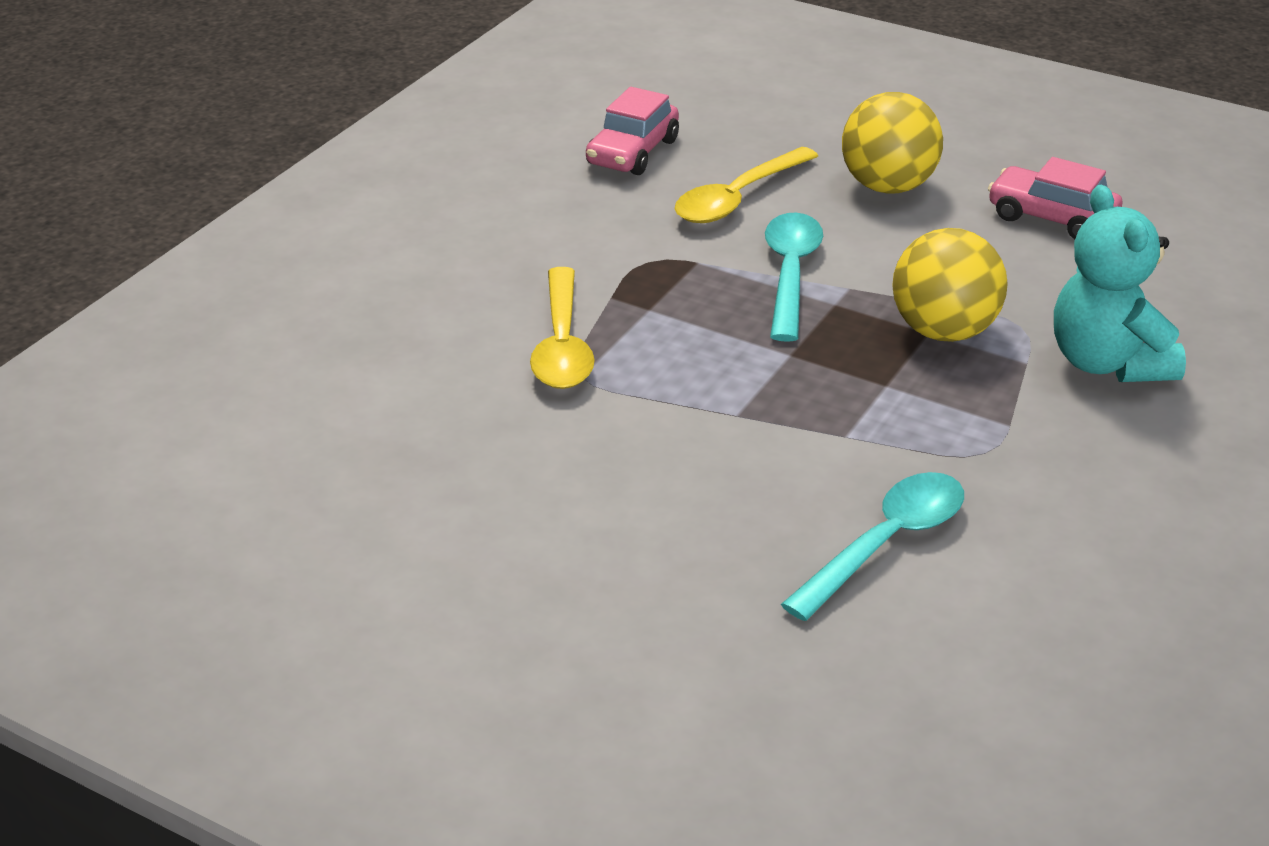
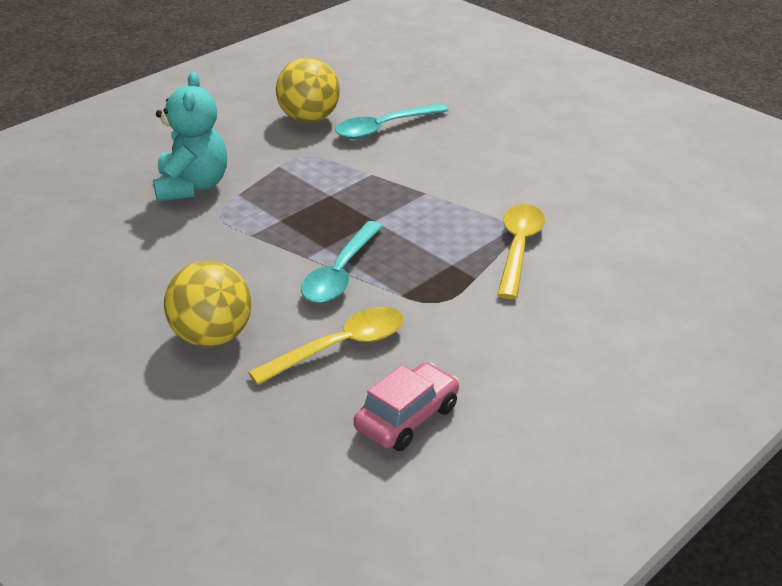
camera: 165 degrees left, 0 degrees up
(944, 331) = (270, 218): yellow ball -> yellow ball (309, 119)
(1052, 218) = (117, 286): pink car -> none

